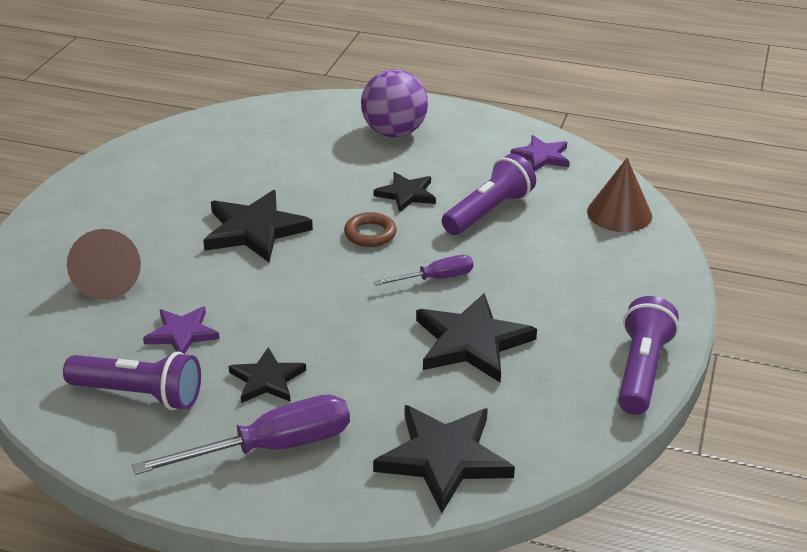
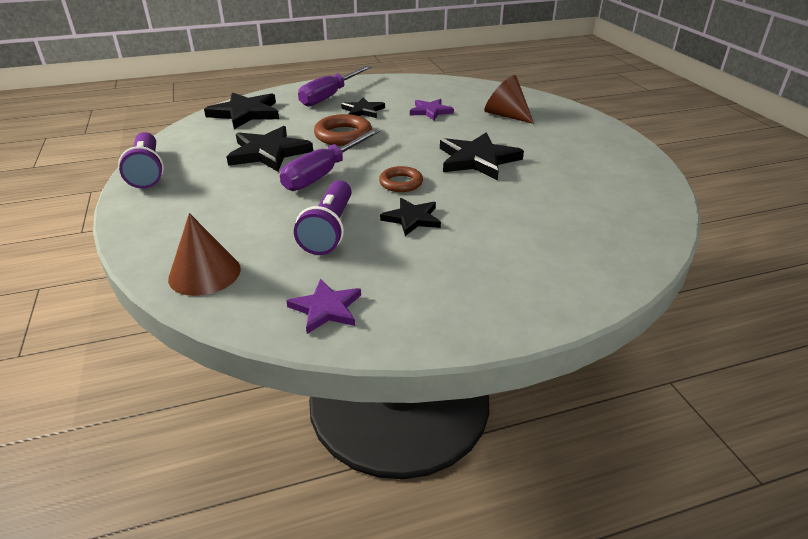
camera: 145 degrees right, 0 degrees up
(139, 395) = (412, 92): purple flashlight -> none
(351, 335) = (343, 135): none -> brown ring
(394, 132) = (502, 273): purple ball -> none
(435, 278) = (324, 174): purple screwdriver -> purple screwdriver, size x1.77

